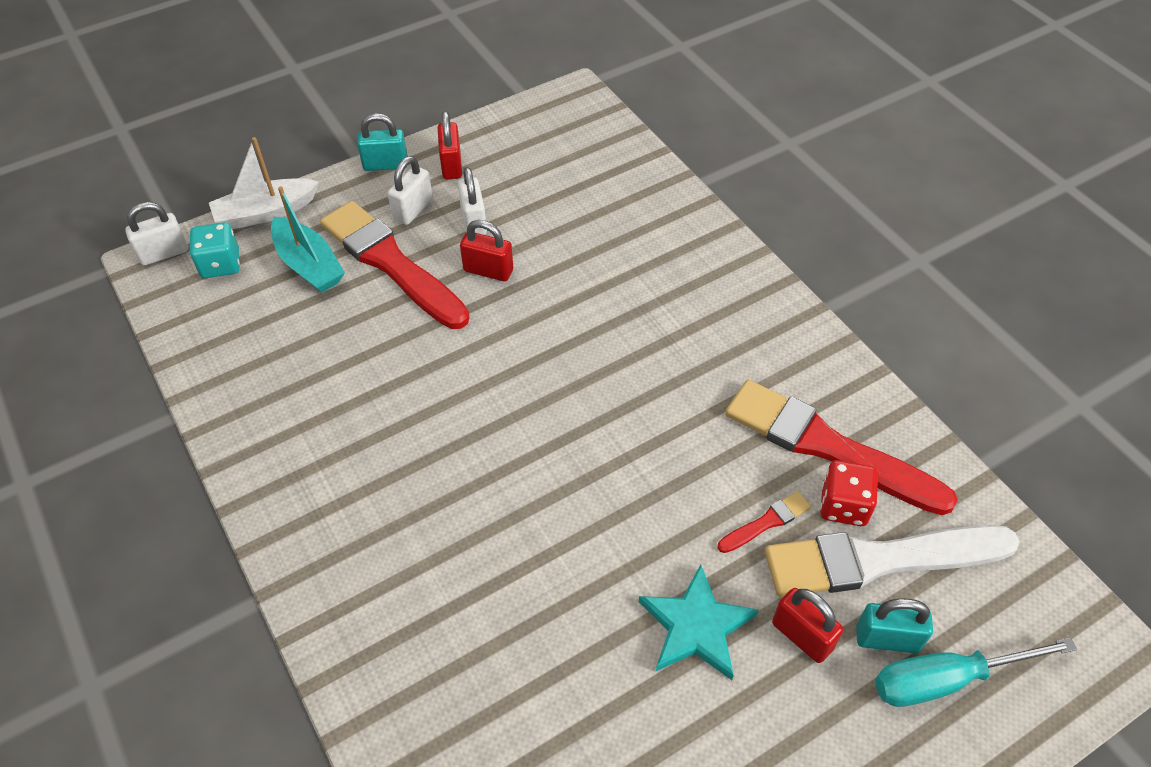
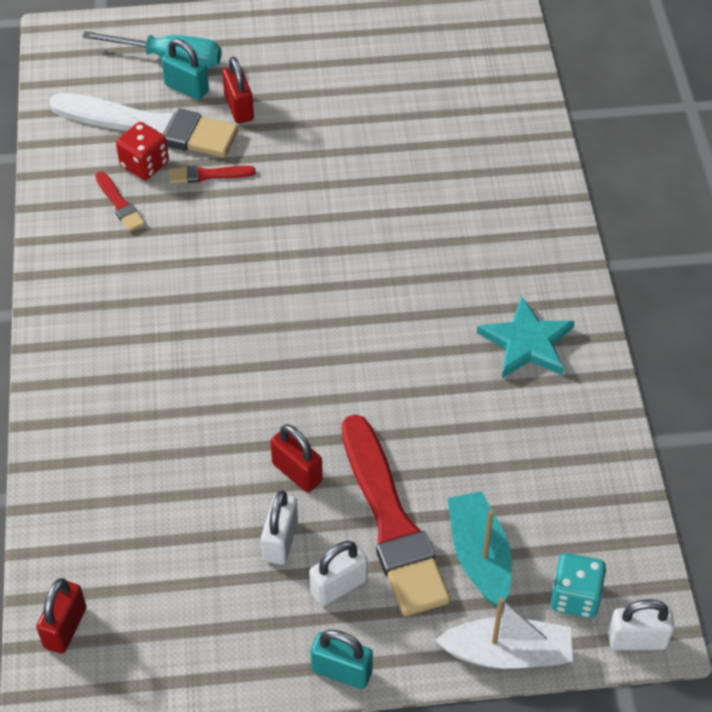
camera: 155 degrees left, 0 degrees up
(451, 165) = (264, 635): red padlock -> red padlock (65, 627)
(696, 626) = (304, 137): turquoise star -> turquoise star (527, 343)
(827, 447) = (120, 204): red brush -> red brush, size x0.43

